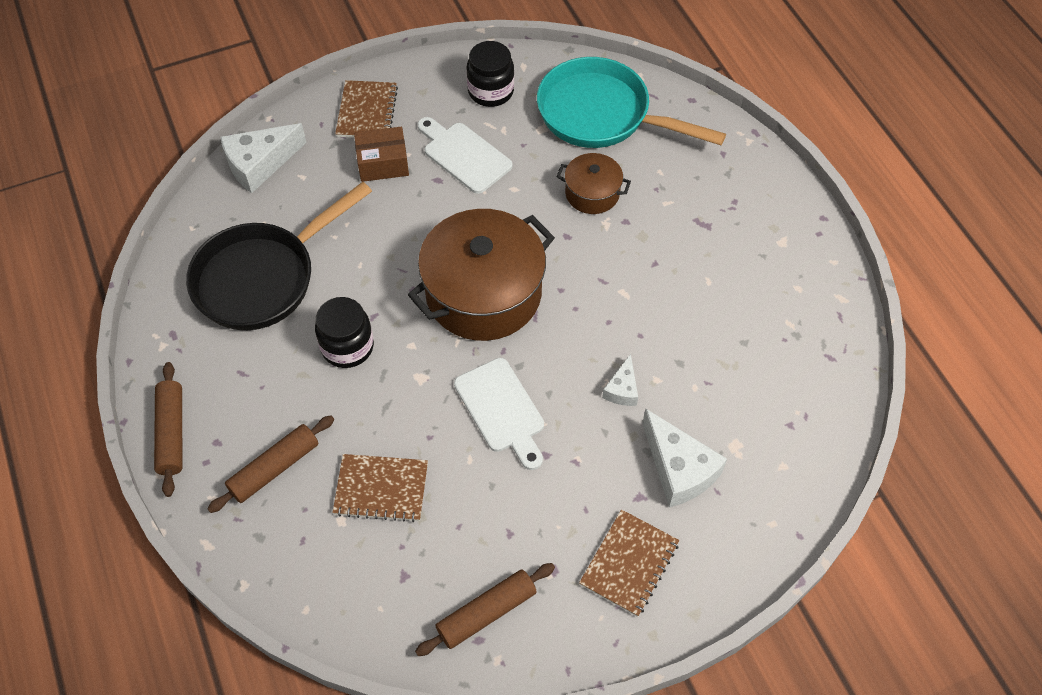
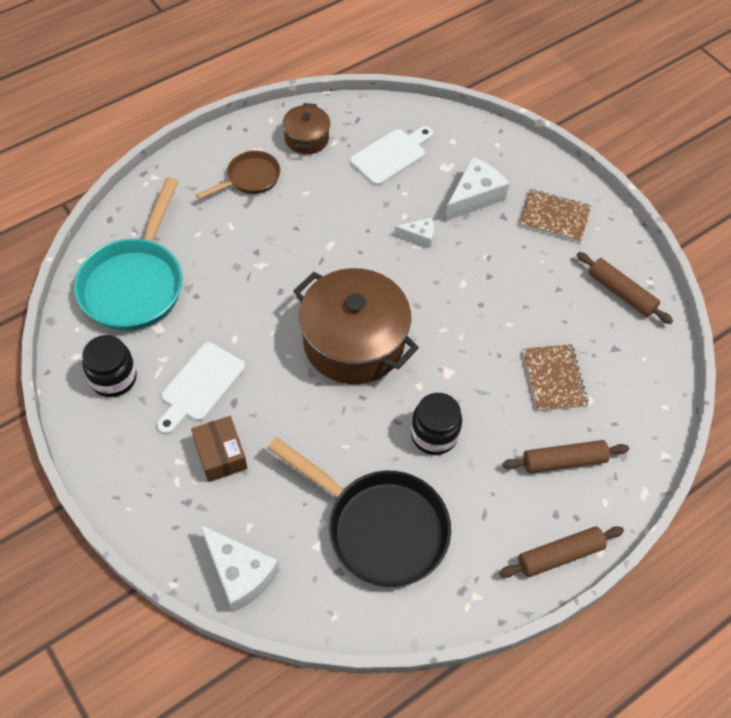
camera: 105 degrees left, 0 degrees up
(274, 468) = (563, 461): brown rolling pin -> brown rolling pin turned 45 degrees counterclockwise
(367, 111) = (153, 486): brown notebook -> none
(501, 410) = (460, 310): white cutting board -> white cutting board (391, 155)
(592, 193) = (230, 279): brown pot -> brown pot (306, 138)
(737, 228) = (250, 178): none -> brown pan

